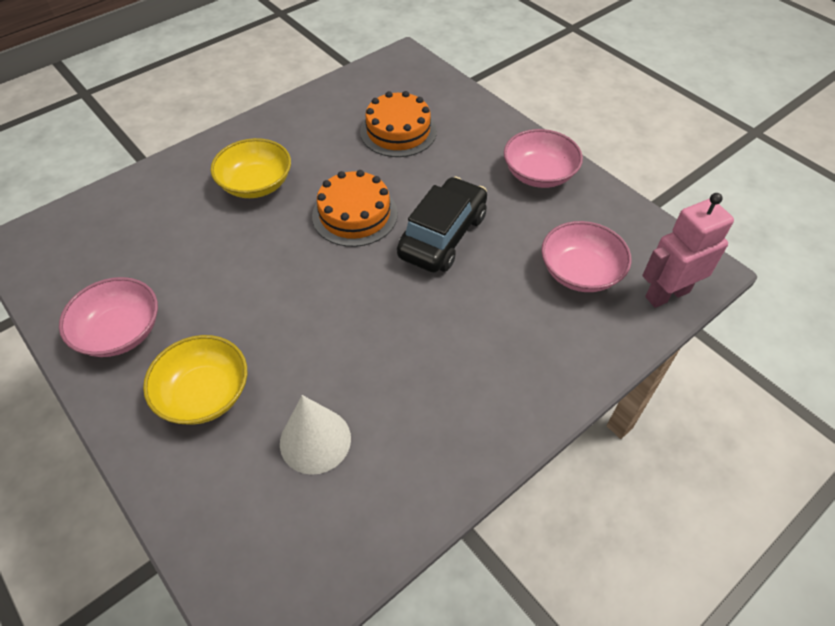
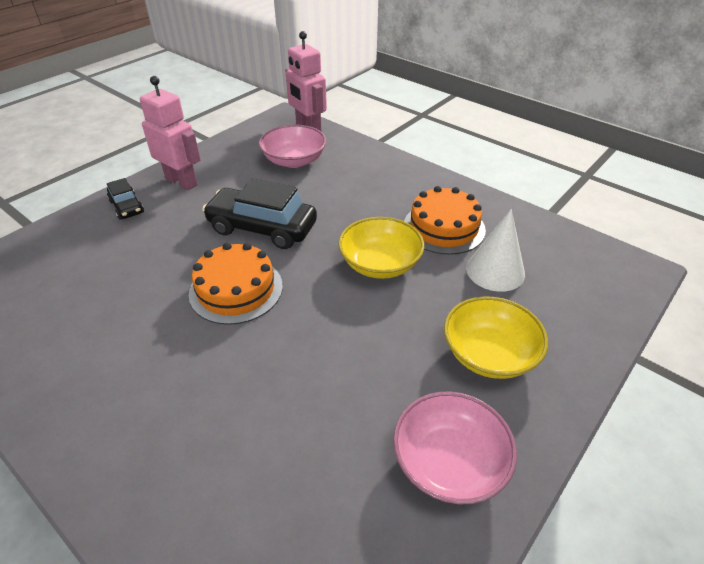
camera: 100 degrees left, 10 degrees down
(256, 184) = (181, 391): yellow bowl -> yellow bowl (380, 264)
(398, 131) = (98, 276): orange cake -> orange cake (444, 227)
(497, 139) = (127, 207): none -> black car
(539, 174) = (182, 182): pink bowl -> pink robot

